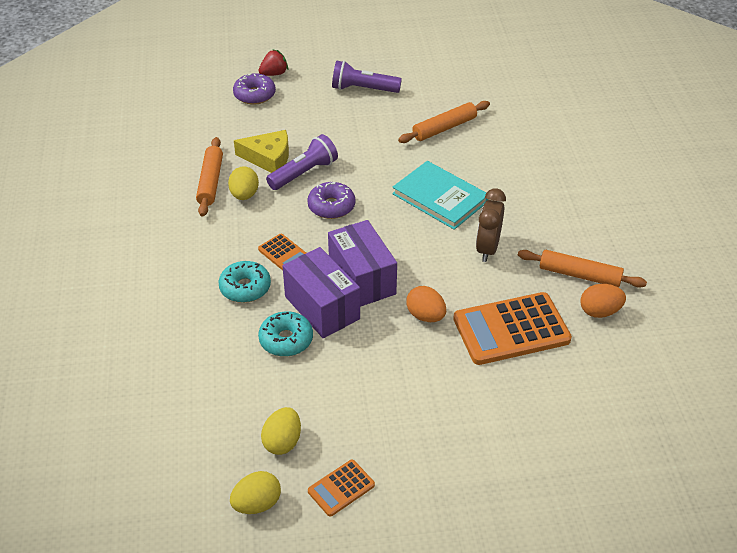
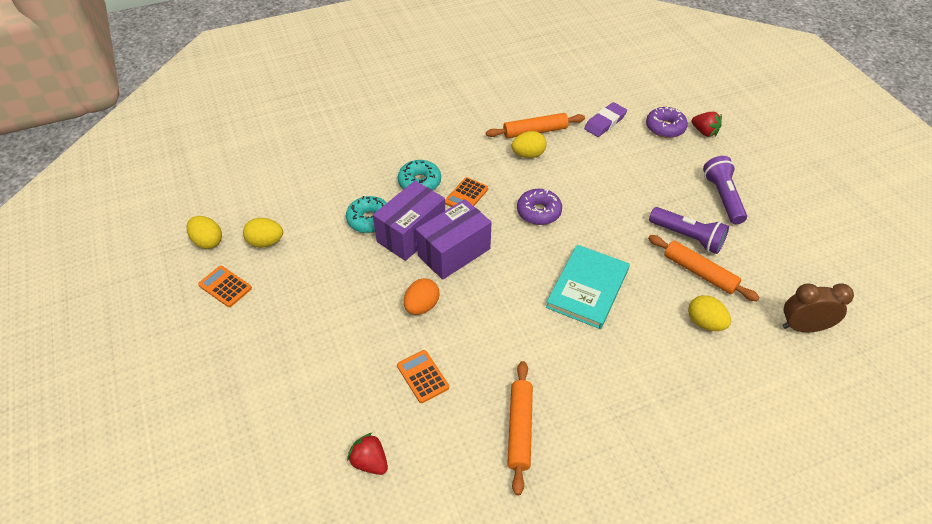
camera: 75 degrees right, 5 degrees up
(224, 130) = (605, 122): none -> purple eraser
(268, 158) = (583, 157): yellow cheese -> none
(304, 173) = (574, 184): purple flashlight -> purple flashlight (688, 237)
(487, 248) = (529, 340): brown clock -> brown clock (803, 327)
(498, 141) = (705, 323): none -> yellow egg
(511, 329) = (423, 376): orange calculator -> orange calculator, size x0.50
(597, 382) = (370, 462): none -> red strawberry
(599, 312) = (470, 455): orange egg -> none

